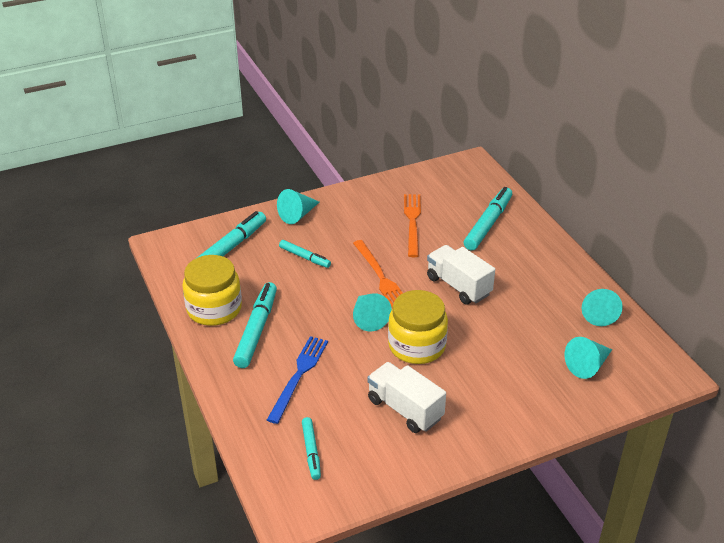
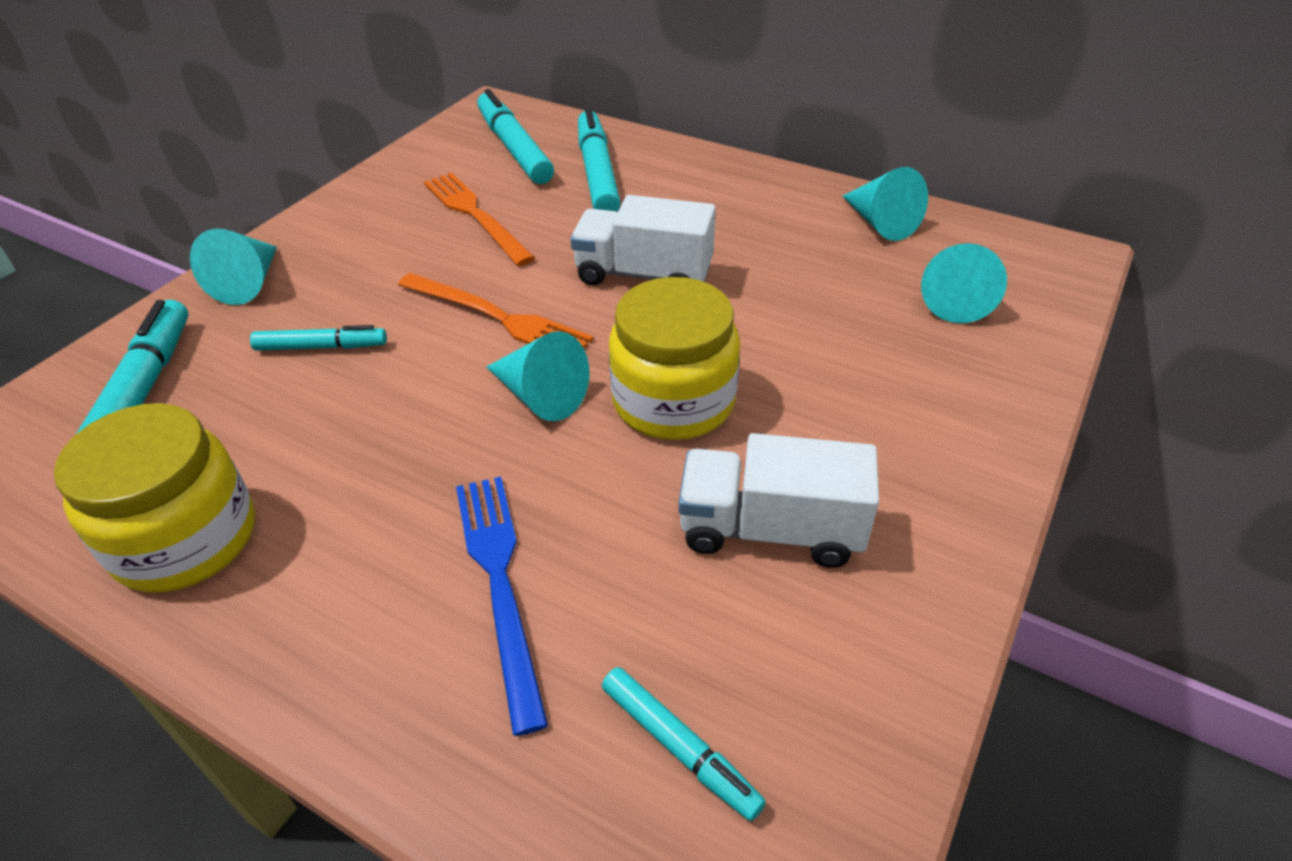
camera: 35 degrees left, 5 degrees up
(256, 330) = (324, 534): turquoise marker -> turquoise marker (514, 148)

